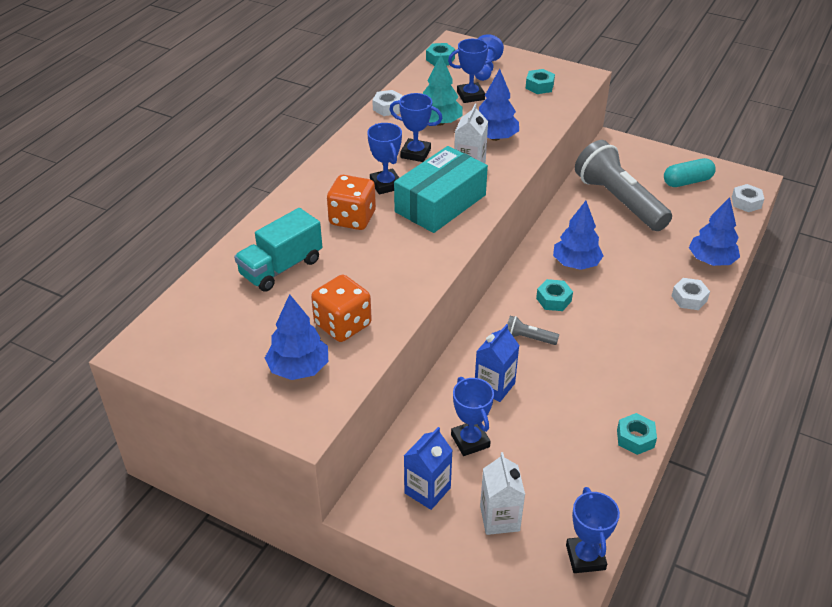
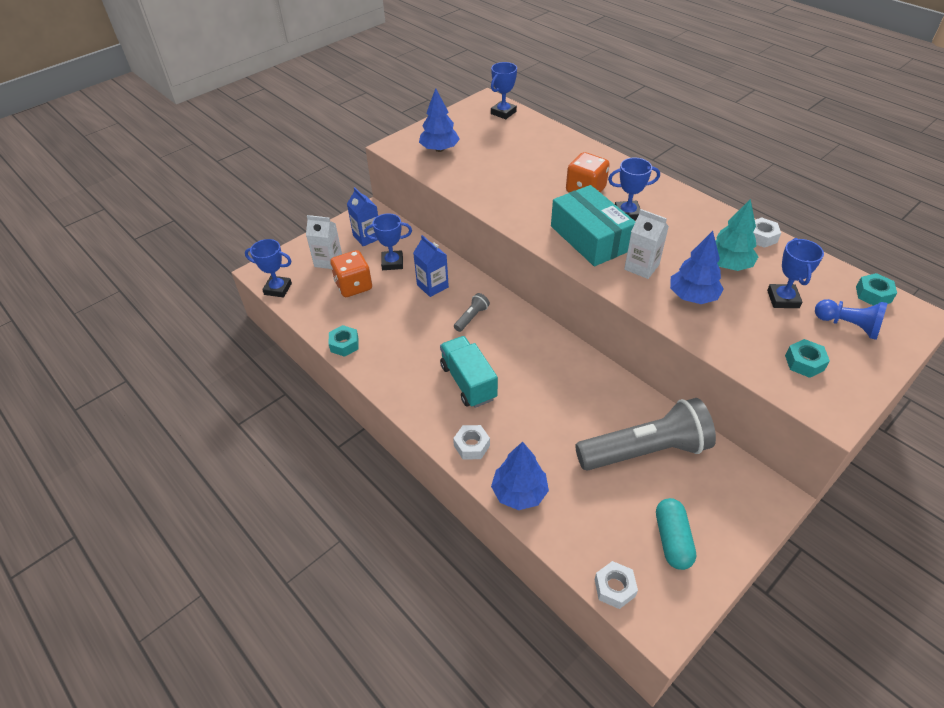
camera: 110 degrees right, 5 degrees up
(281, 267) = (539, 153): turquoise truck -> turquoise truck (468, 382)
(343, 325) = (468, 170): orange dice -> orange dice (353, 286)
(415, 153) = (673, 239): blue trophy -> blue trophy (503, 112)
(553, 300) = (509, 346): turquoise nut -> none
(576, 264) = (551, 377): blue tree -> none

